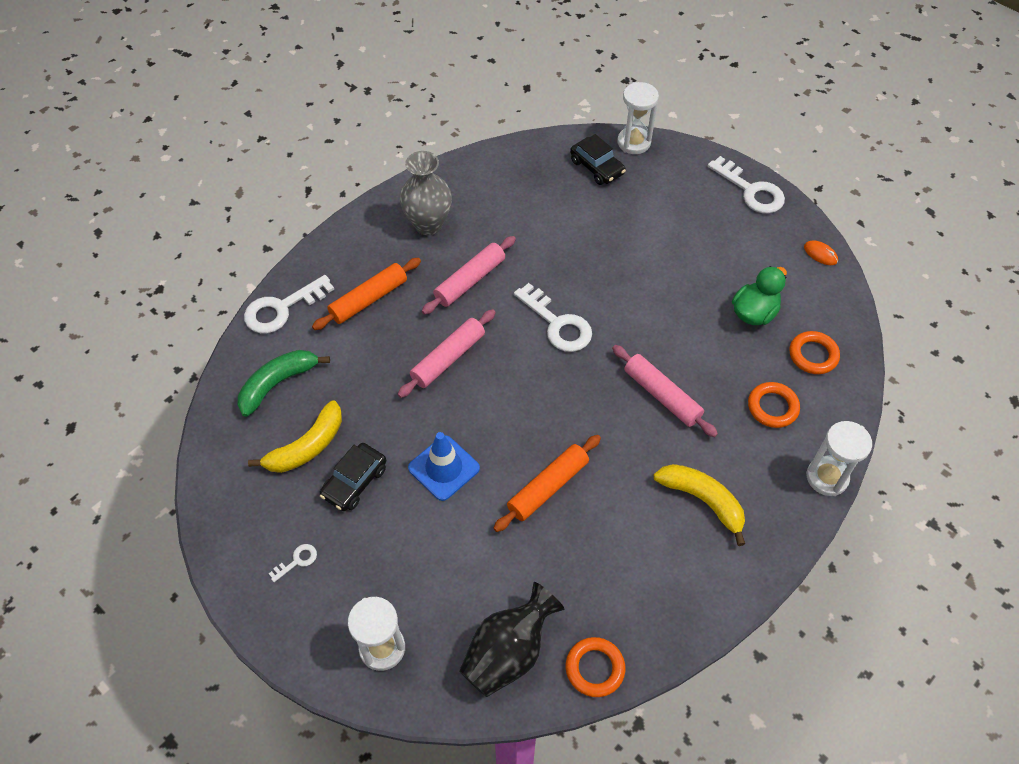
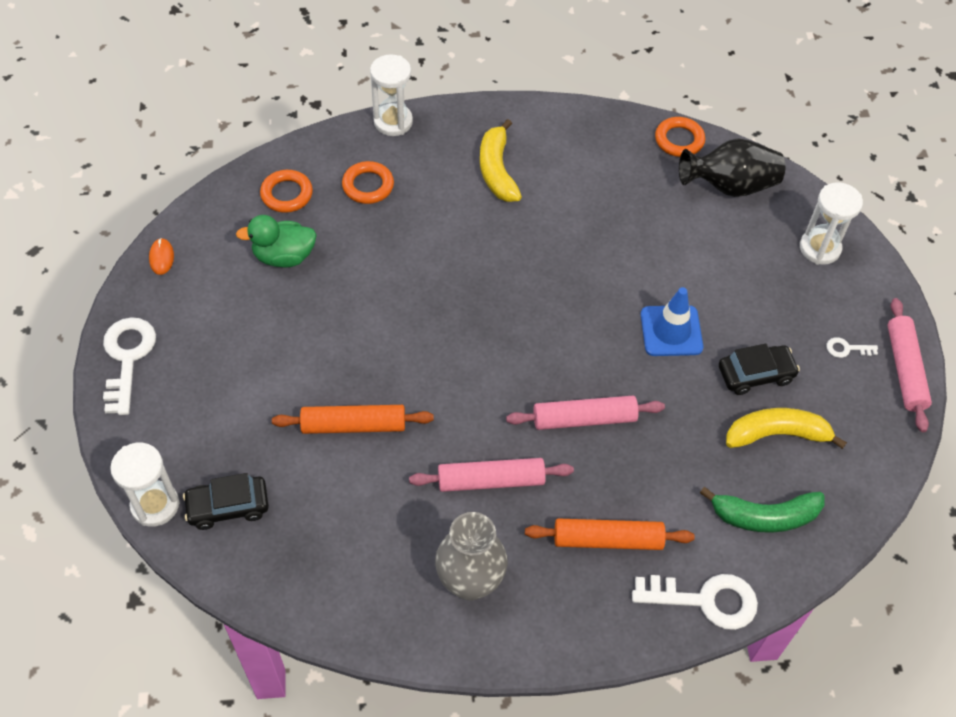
camera: 140 degrees left, 0 degrees up
(548, 487) = (601, 258): orange rolling pin -> orange rolling pin (353, 425)
(557, 324) = (456, 375): white key -> none
(597, 167) = (228, 507): black car -> black car turned 105 degrees counterclockwise
(662, 395) = (439, 254): pink rolling pin -> pink rolling pin (904, 369)

